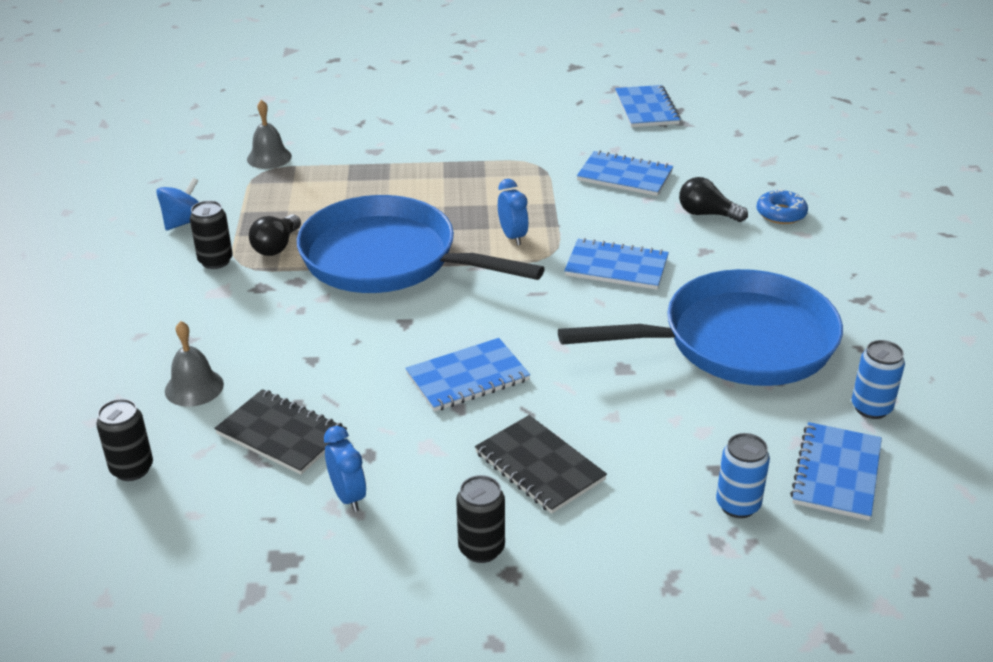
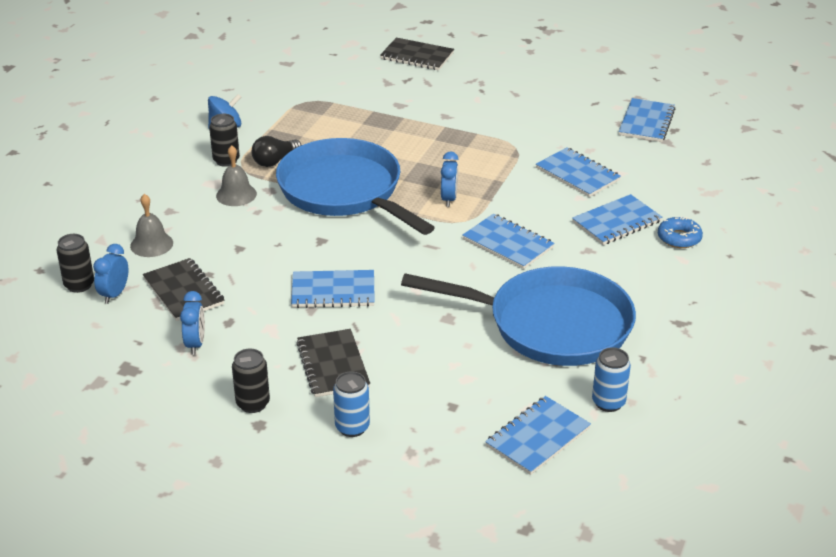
camera: 25 degrees right, 0 degrees up
(191, 466) = (114, 294): none -> blue clock
(269, 157) = (319, 91): grey bell -> grey bell (236, 194)
(352, 97) = (417, 56): none -> black notebook
(706, 214) = (617, 222): black light bulb -> blue notebook
(738, 505) = (446, 434): blue can -> blue can (352, 427)

